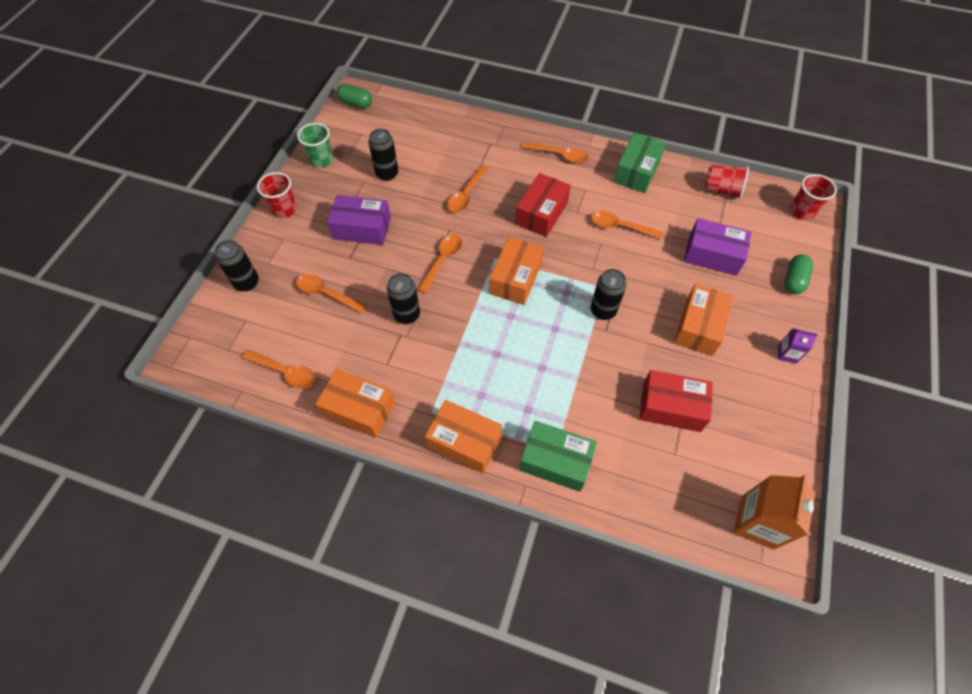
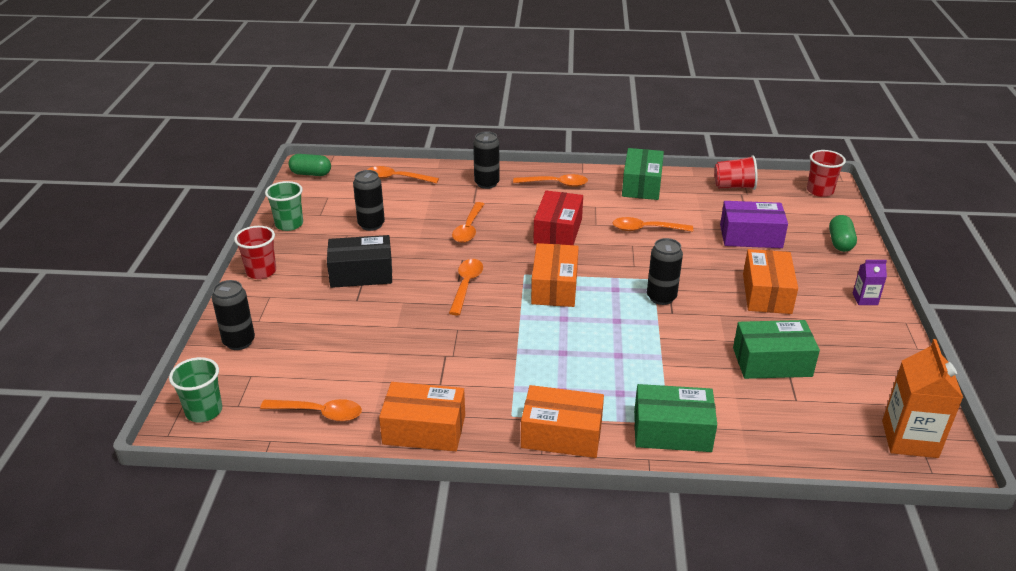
camera: 15 degrees left, 25 degrees down
(202, 349) = (204, 411): none -> green cup
(326, 294) = (342, 335): orange spoon -> orange spoon (397, 178)
(362, 228) = (361, 273): purple box -> black box
(407, 315) = (445, 337): black can -> black can (486, 183)
(671, 407) = (772, 362): red box -> green box

